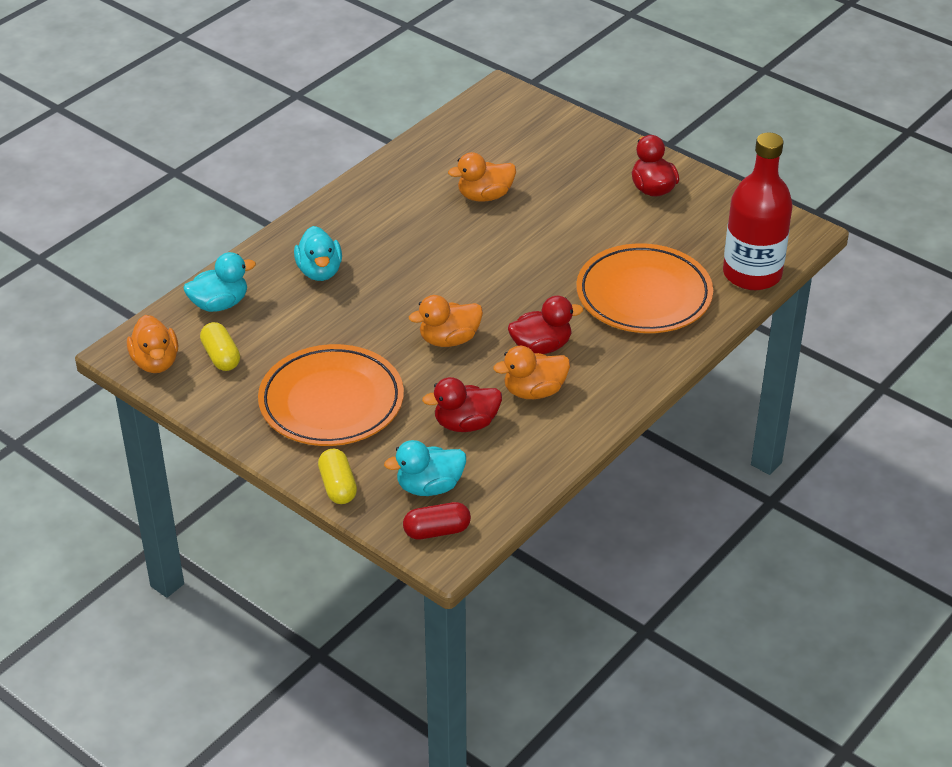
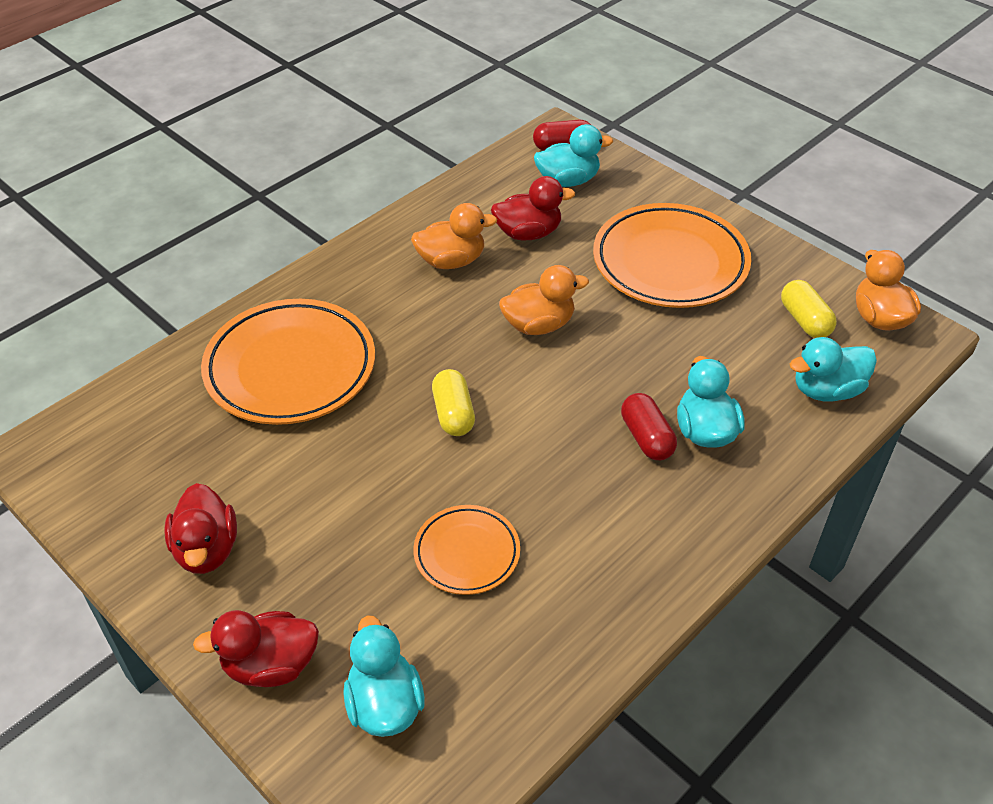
camera: 175 degrees left, 5 degrees up
(338, 486) = (655, 185): yellow capsule -> yellow capsule (453, 414)
(363, 265) = (646, 438): none -> red capsule
(485, 196) = (467, 553): orange duck -> orange plate
(519, 132) = (384, 704): none -> turquoise duck
(541, 346) = (433, 310): red duck -> red duck (270, 665)
(752, 274) = (140, 390): red bottle -> none

